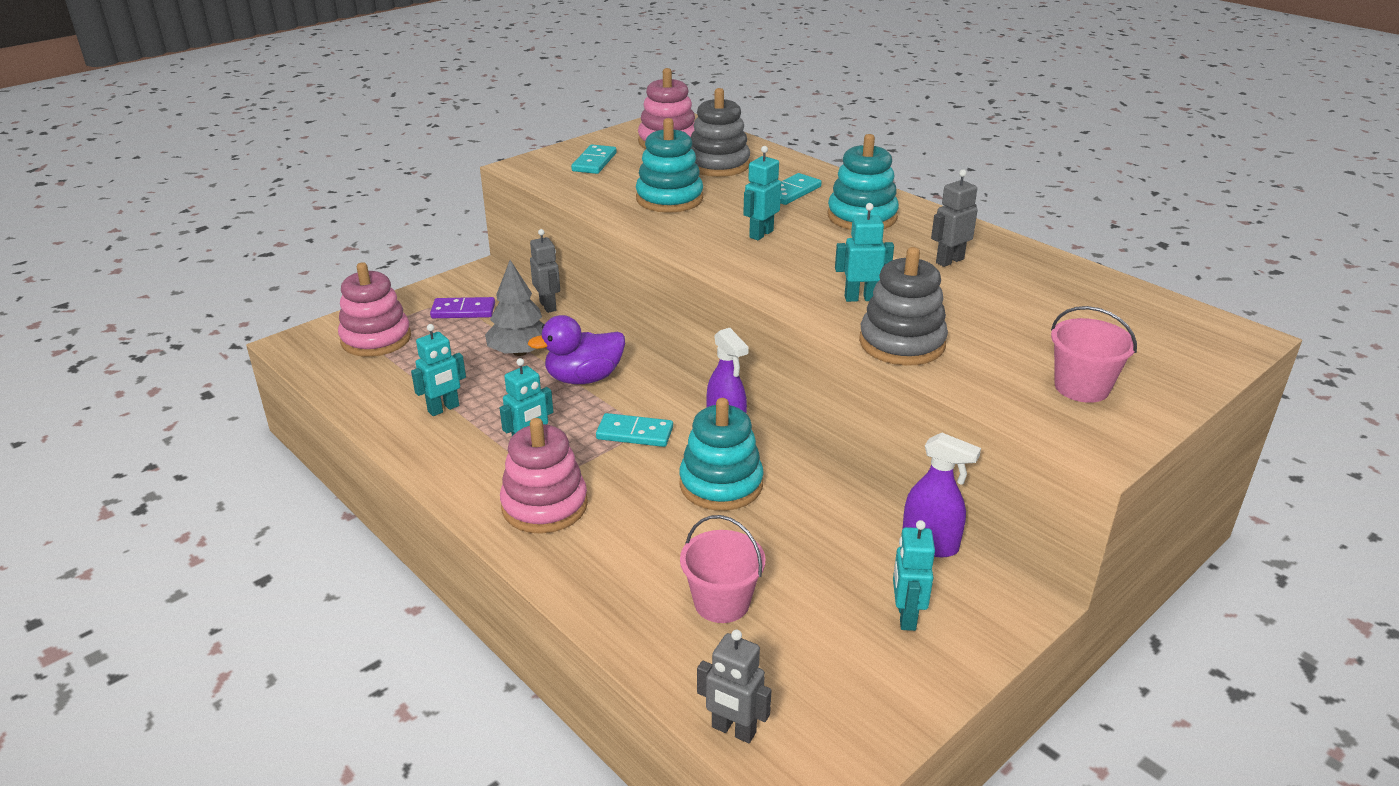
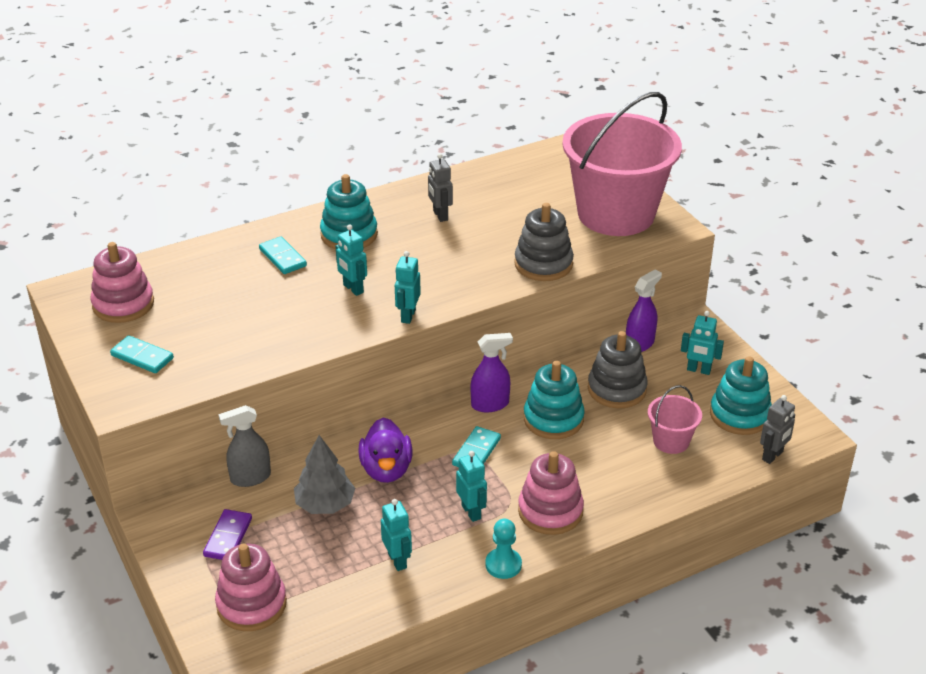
camera: 75 degrees left, 5 degrees up
(445, 482) = (503, 565): none -> turquoise pawn
(548, 306) = (250, 477): grey robot -> grey spray bottle
(669, 199) = (257, 324): turquoise stacking toy -> turquoise stacking toy (739, 415)
(718, 165) = (199, 285): grey stacking toy -> grey stacking toy (617, 389)
(860, 298) = (477, 266): turquoise robot -> turquoise robot (408, 316)
(1081, 387) = (616, 214): pink bucket -> pink bucket, size x2.37

